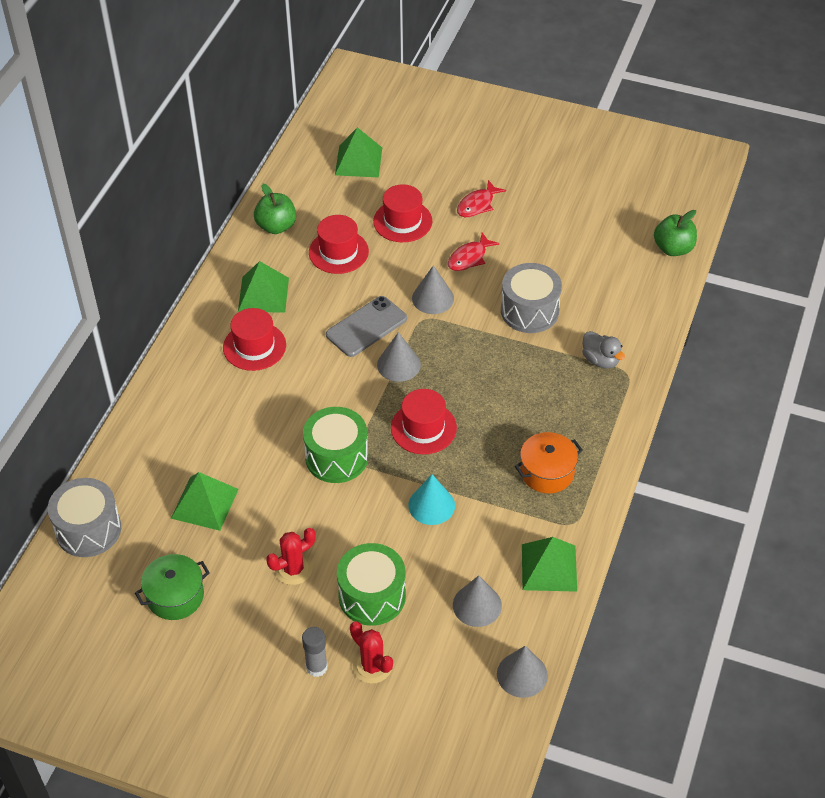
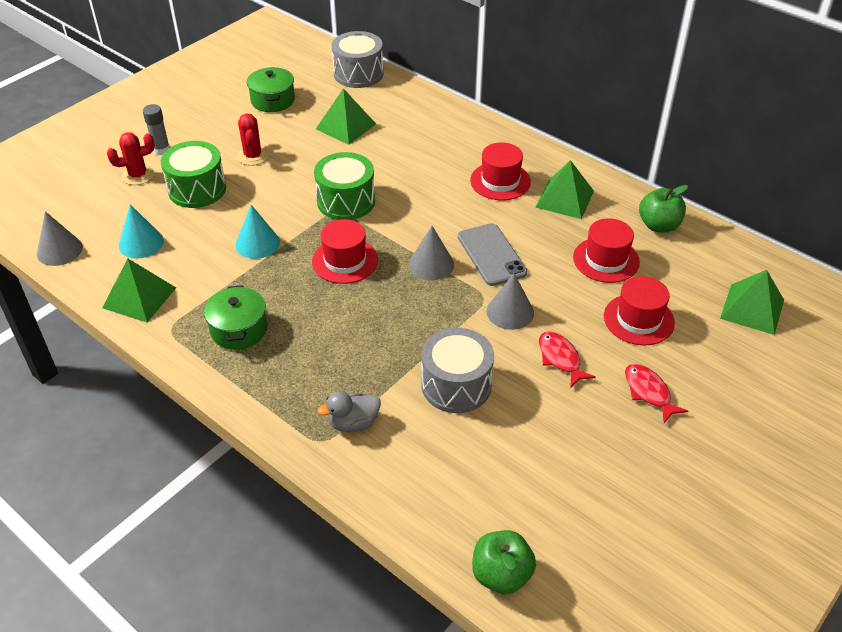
camera: 110 degrees right, 5 degrees down
(477, 605) = (141, 243): grey cone -> turquoise cone
(547, 472) = (239, 329): orange pot -> green pot

